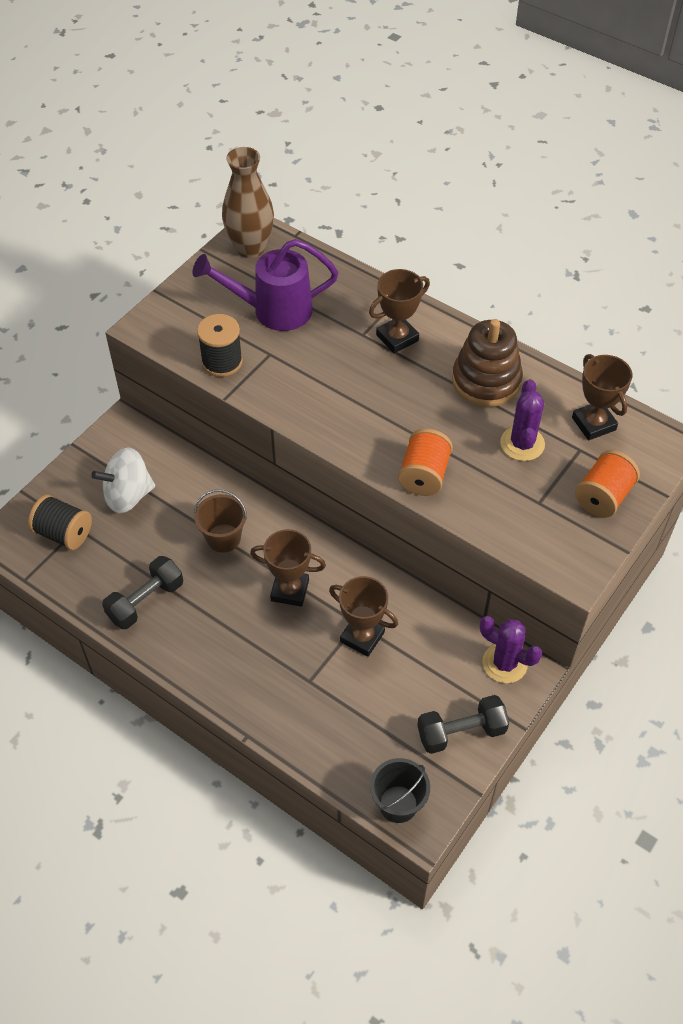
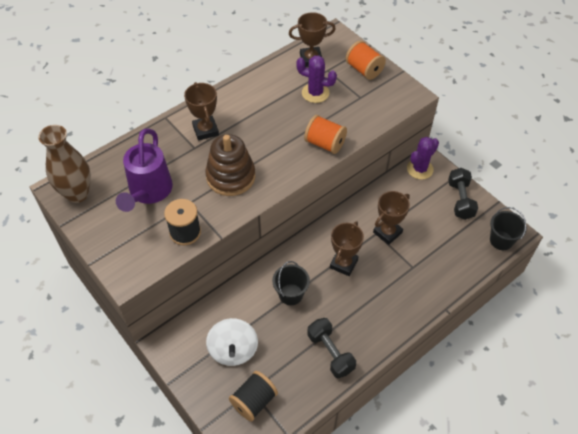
camera: 75 degrees left, 0 degrees up
(223, 538) = (291, 294): brown bucket -> black bucket
(486, 381) = (260, 96): brown stacking toy -> brown stacking toy (231, 177)

